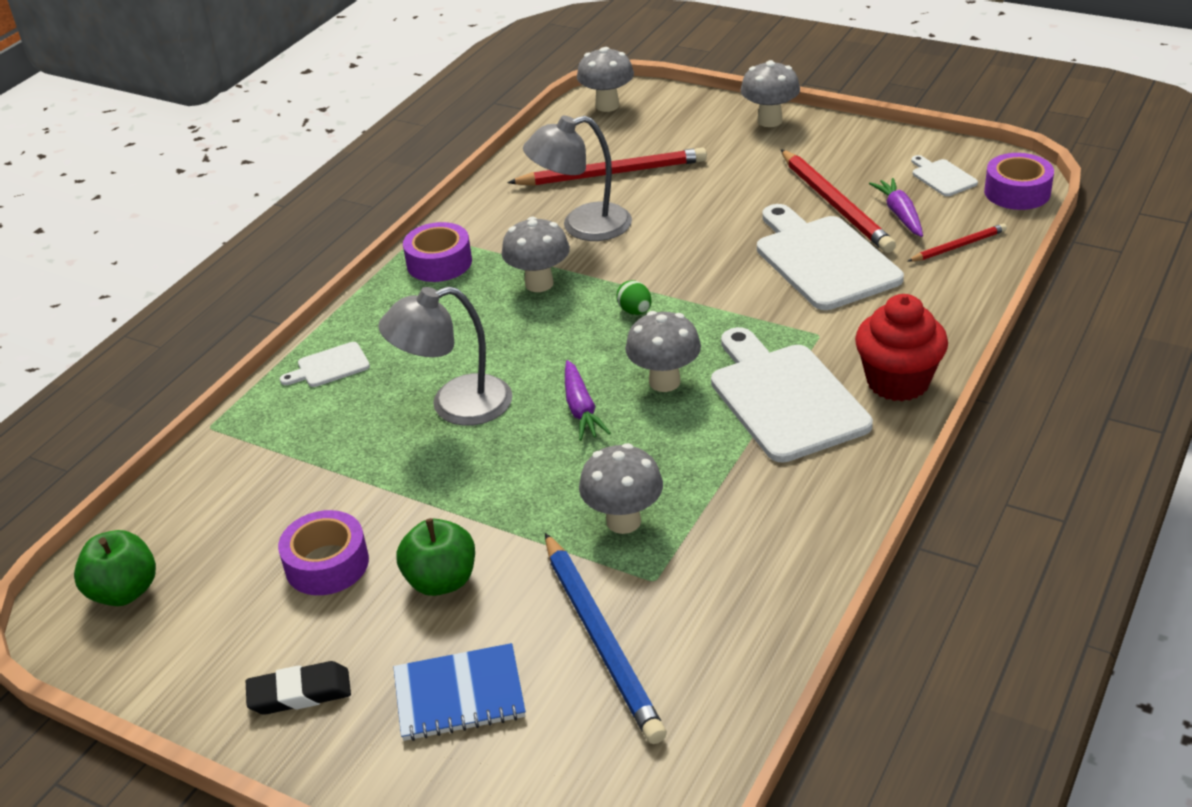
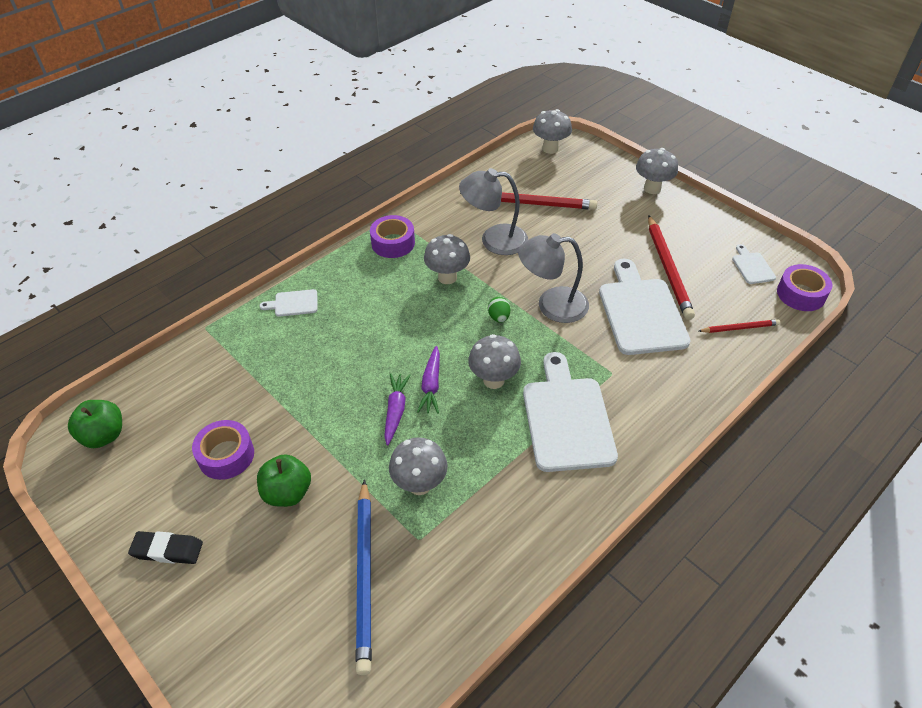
camera: 15 degrees right, 10 degrees up
(455, 405) = (355, 357): grey lamp -> grey lamp (552, 305)
(459, 695) = (259, 587): blue notebook -> none
(898, 382) = (649, 429): red cupcake -> none
(900, 214) = (709, 289): purple carrot -> purple carrot (395, 411)

